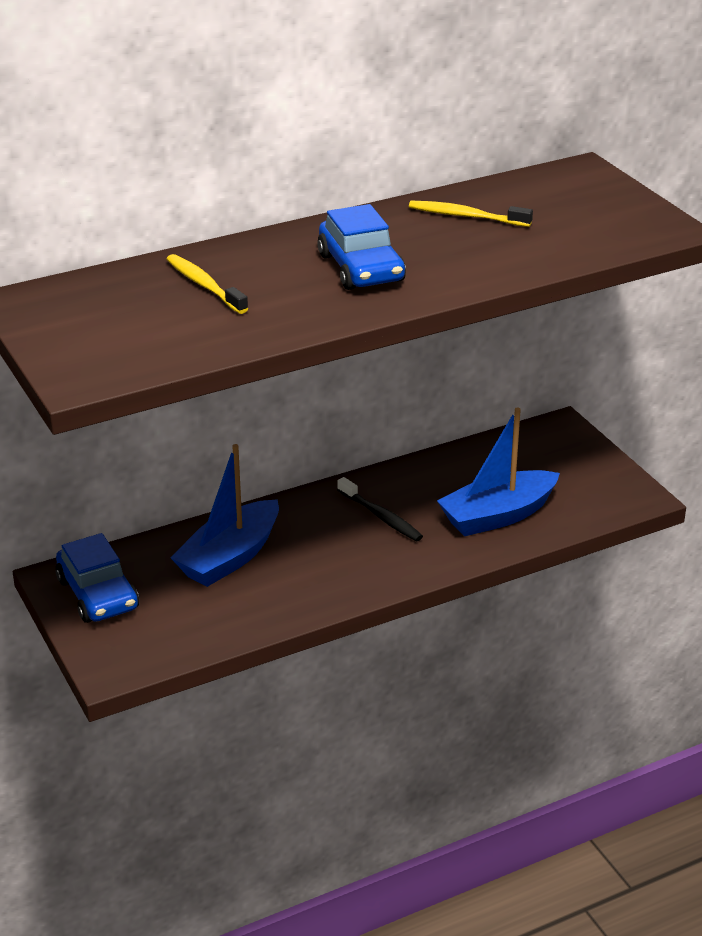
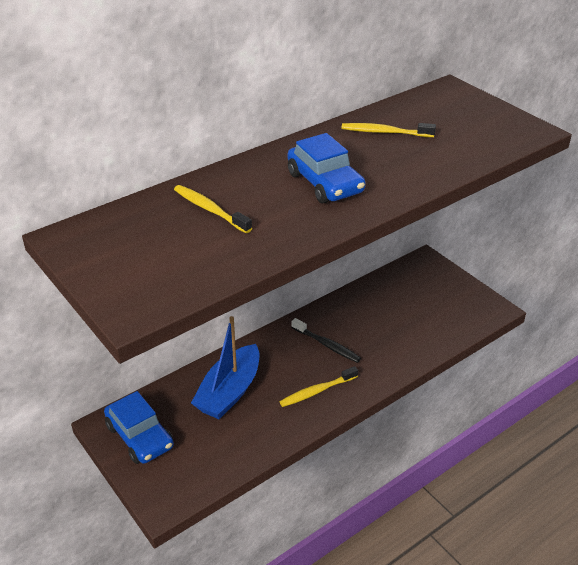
camera: 10 degrees left, 5 degrees up
(350, 569) = (317, 391): none -> yellow toothbrush
(497, 516) = (405, 335): blue boat -> none

